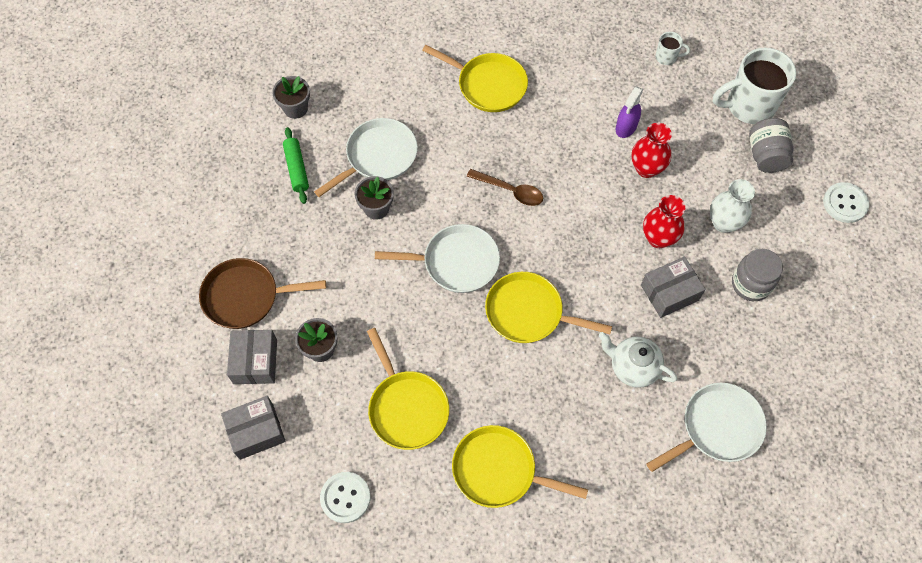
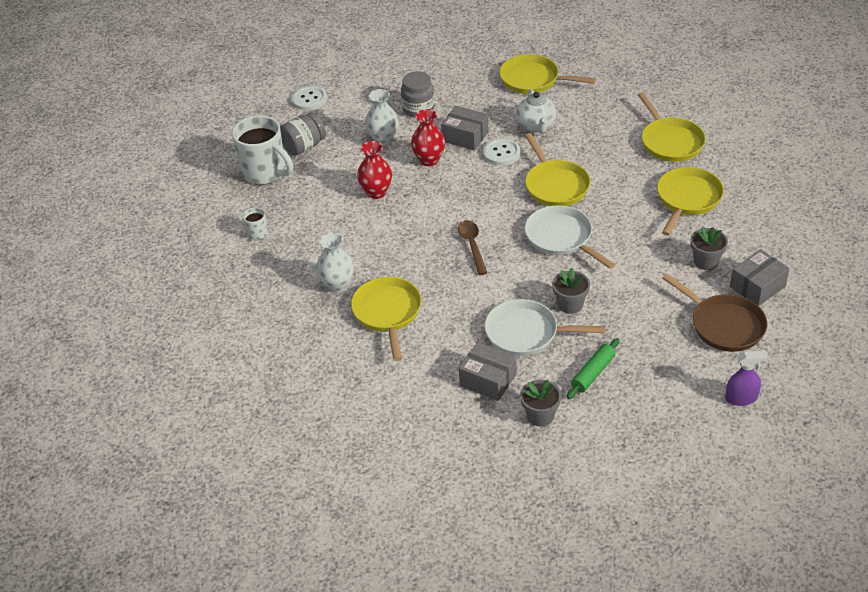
camera: 125 degrees left, 20 degrees down
(256, 431) = (795, 253): grey box -> grey box (488, 380)
(345, 497) = (773, 190): white button -> white button (501, 153)
(551, 73) = (337, 285): none -> white vase
(626, 127) = (349, 219): purple spray bottle -> purple spray bottle (741, 398)
(717, 428) = (533, 80): white pan -> yellow pan

